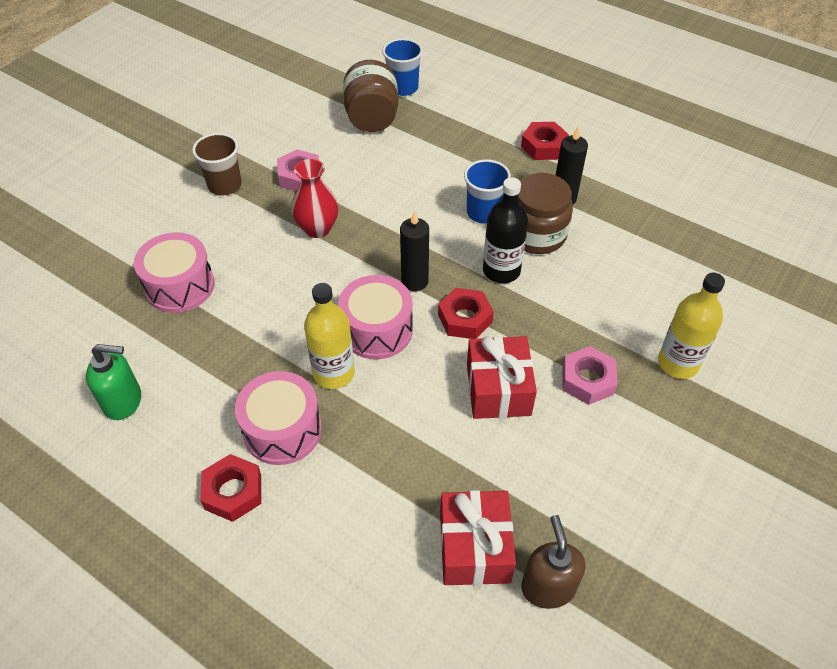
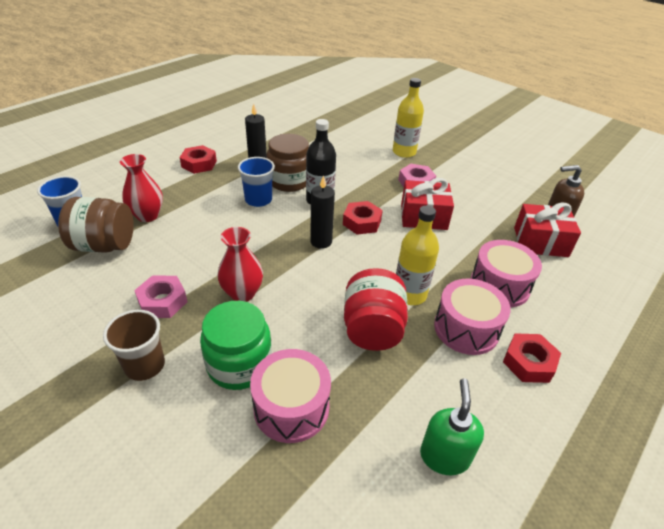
camera: 85 degrees left, 10 degrees down
(226, 243) = (239, 364): none -> green jar
(275, 339) = (372, 329): none -> red jar
(377, 330) = (368, 266): pink drum -> pink drum (499, 285)
(426, 133) = (147, 215): none -> red vase

